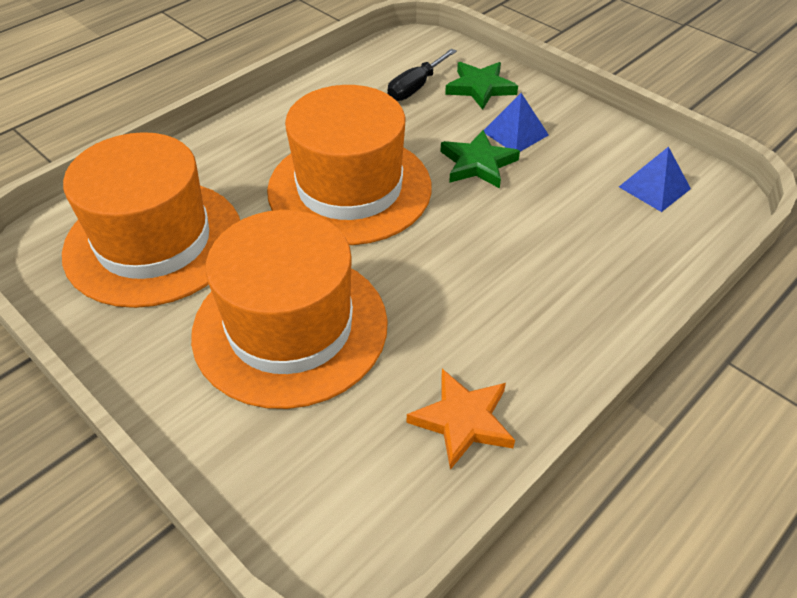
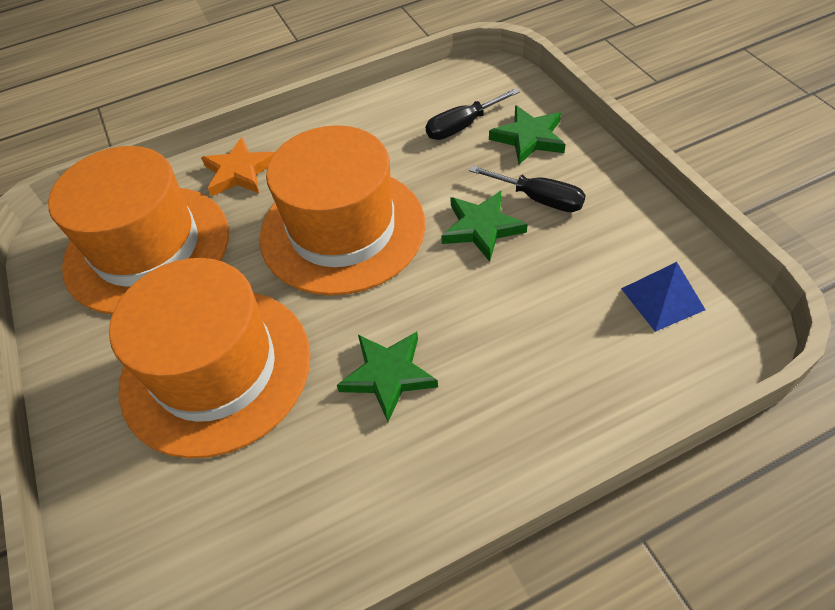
camera: 25 degrees right, 5 degrees up
(459, 294) = (388, 375): none -> green star
(462, 420) = (320, 521): orange star -> orange star (239, 172)
(515, 133) = (539, 199): blue pyramid -> black screwdriver

